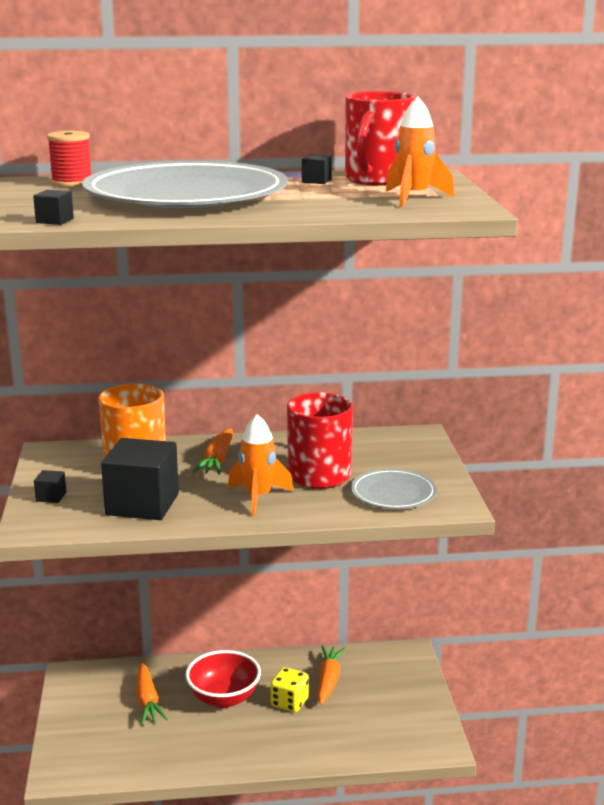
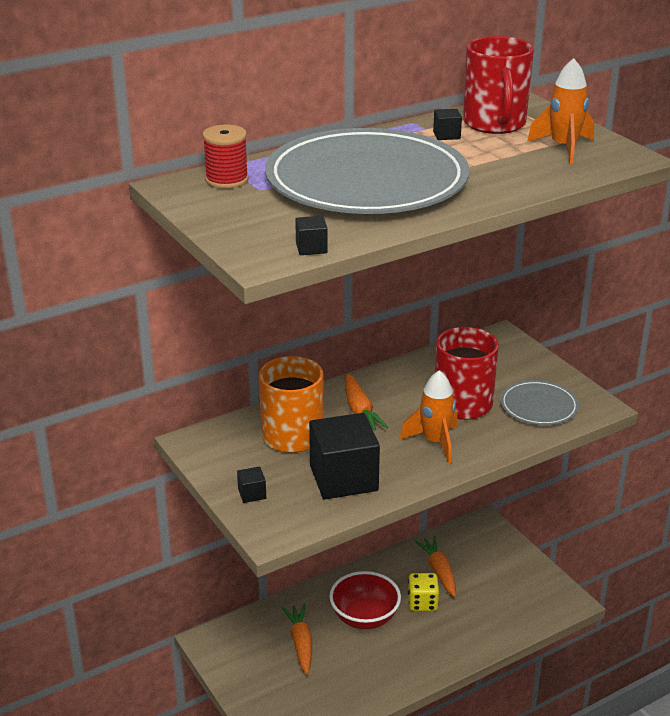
camera: 25 degrees left, 10 degrees up
(147, 701) = (301, 643): orange carrot -> orange carrot turned 150 degrees counterclockwise

